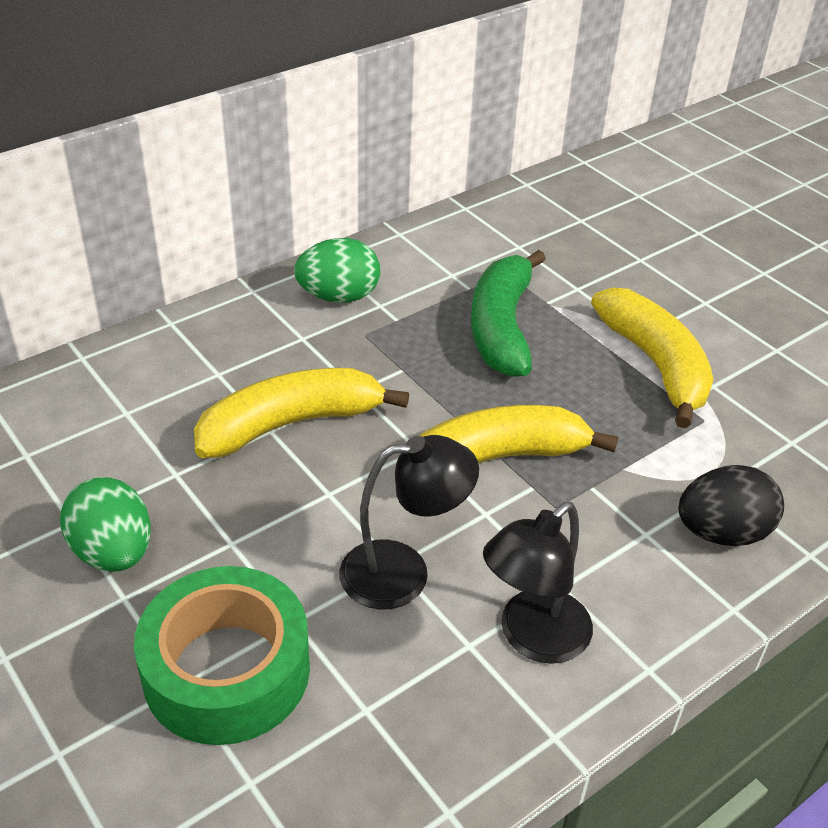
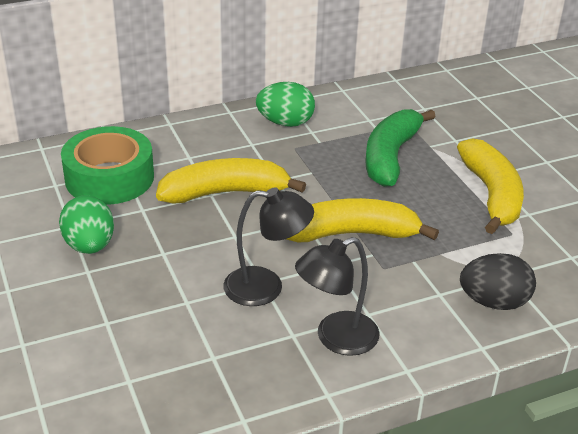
camera: 15 degrees right, 5 degrees down
(227, 670) = (135, 320): green tape -> green tape (109, 178)

